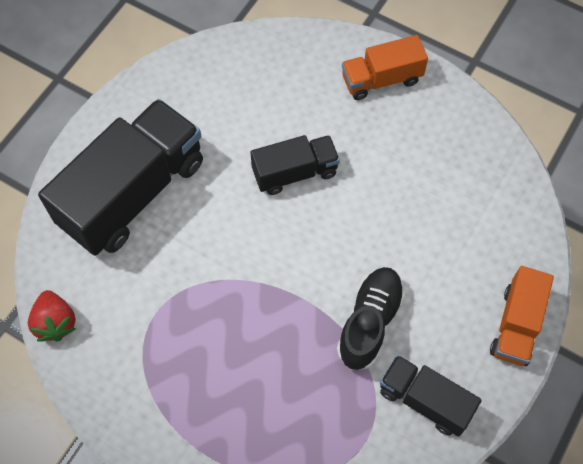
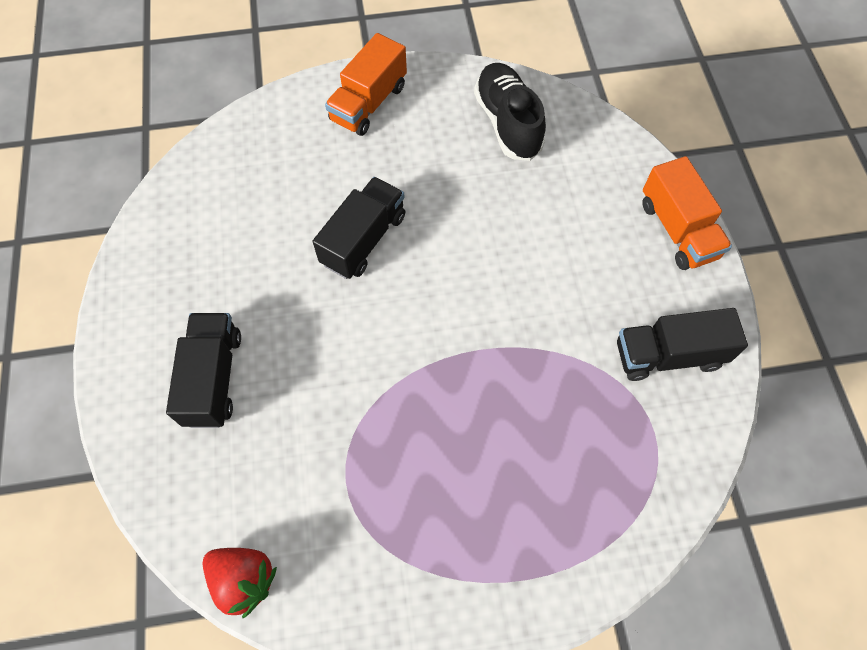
camera: 40 degrees left, 0 degrees up
(133, 193) = (213, 378): black truck -> black truck, size x0.53
(369, 323) = (557, 324): black shoe -> black shoe (507, 123)

